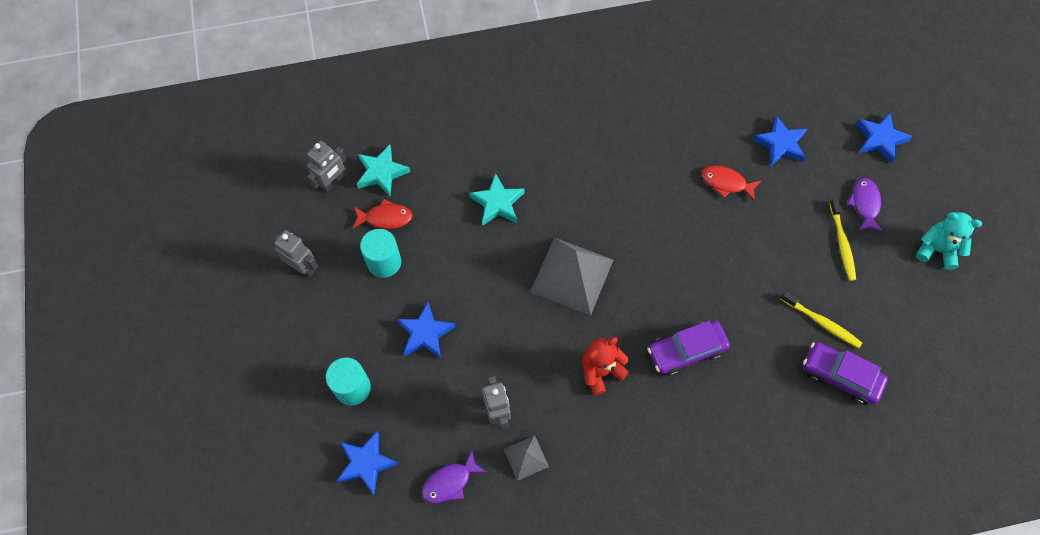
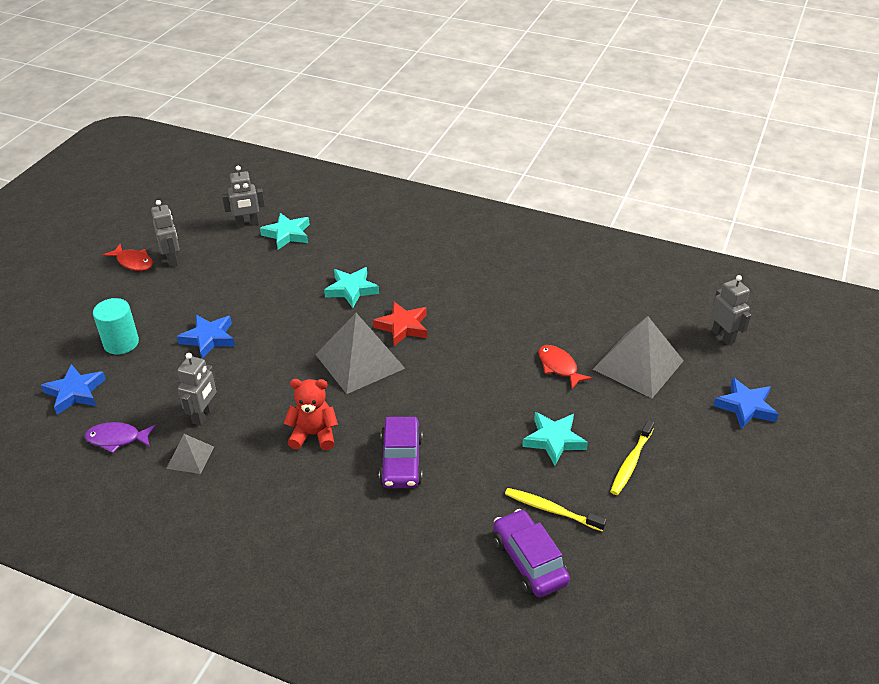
camera: 35 degrees right, 25 degrees down
(384, 262) = (229, 283): turquoise cylinder -> none
(385, 218) = (260, 260): red fish -> red fish (133, 262)
(575, 217) = (403, 327): none -> red star
(686, 351) = (401, 461): purple car -> purple car turned 105 degrees counterclockwise
(776, 258) = (554, 440): none -> turquoise star
(780, 144) = (638, 365): blue star -> grey pyramid
(819, 76) = (723, 336): none -> grey robot
(822, 322) = (551, 510): yellow toothbrush -> yellow toothbrush turned 135 degrees clockwise
(865, 204) = (683, 445): purple fish -> none
(936, 250) = (730, 518): turquoise teddy bear -> none

